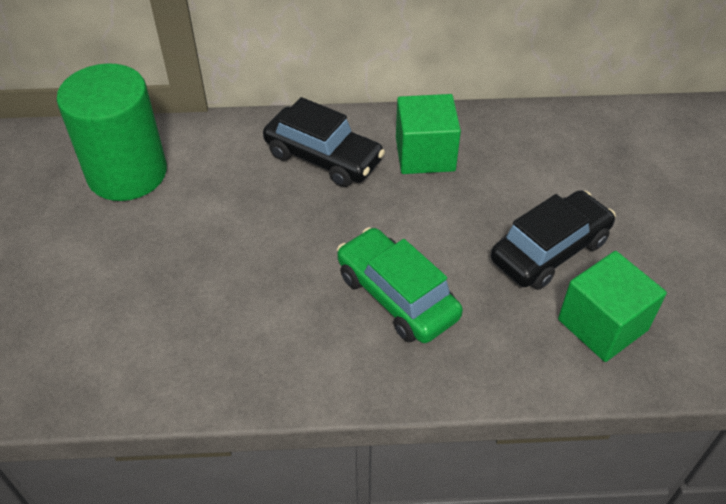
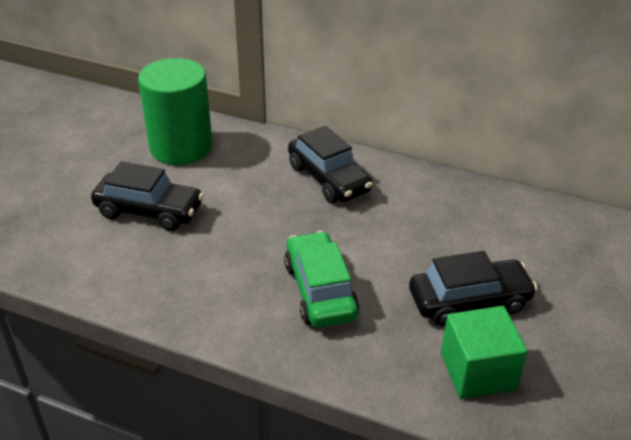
camera: 25 degrees right, 10 degrees down
(142, 269) = (149, 211): none -> black car
(425, 154) = (411, 200): green cube -> none

